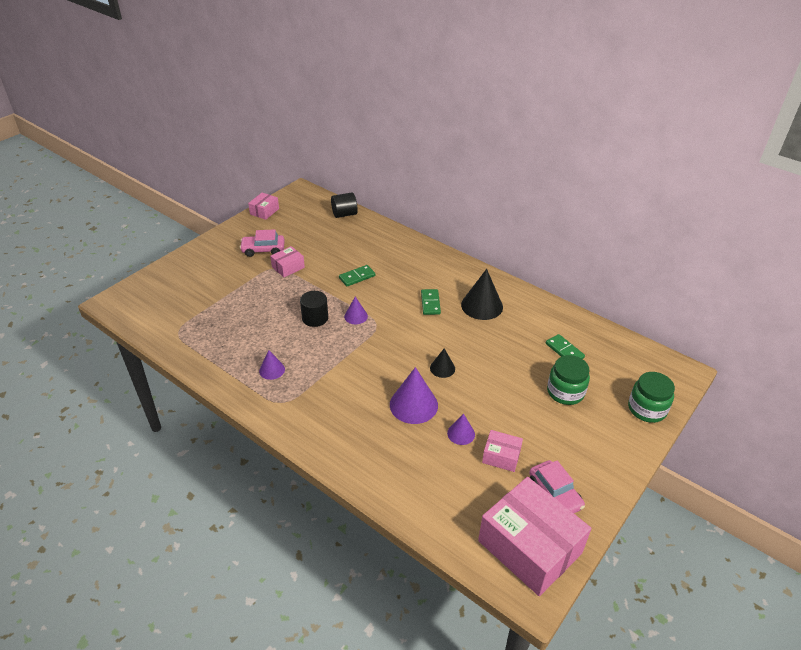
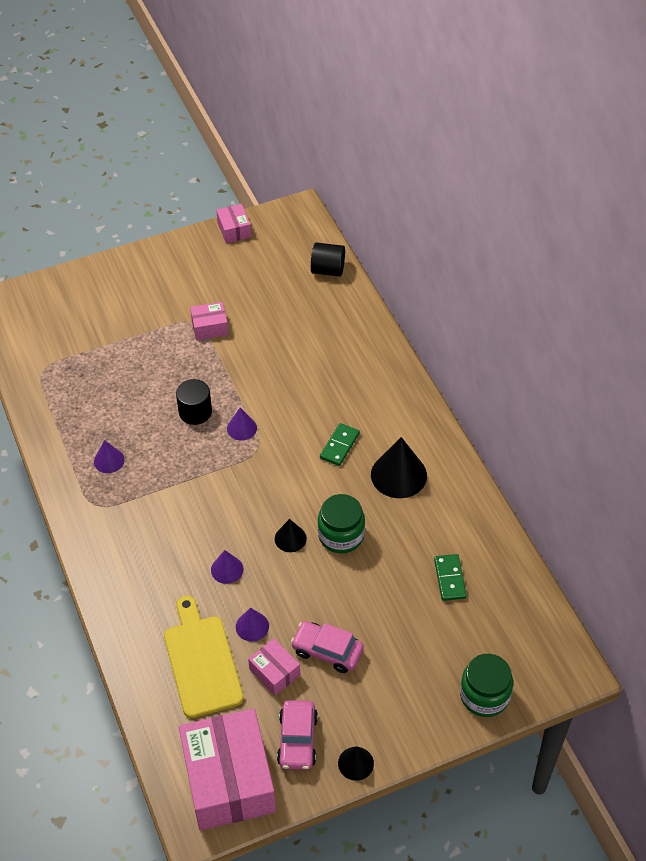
camera: 30 degrees right, 10 degrees up
(263, 250) = (197, 290): pink car -> pink car (327, 651)
(264, 211) = (234, 230): pink box -> pink box turned 75 degrees counterclockwise
(357, 277) = (279, 373): green domino -> none
(413, 405) = (227, 569): purple cone -> purple cone, size x0.55
(443, 473) = (202, 661): none -> yellow cutting board
(565, 392) = (406, 631): green jar -> green jar (341, 535)
(606, 490) = (355, 763): none -> black cone

